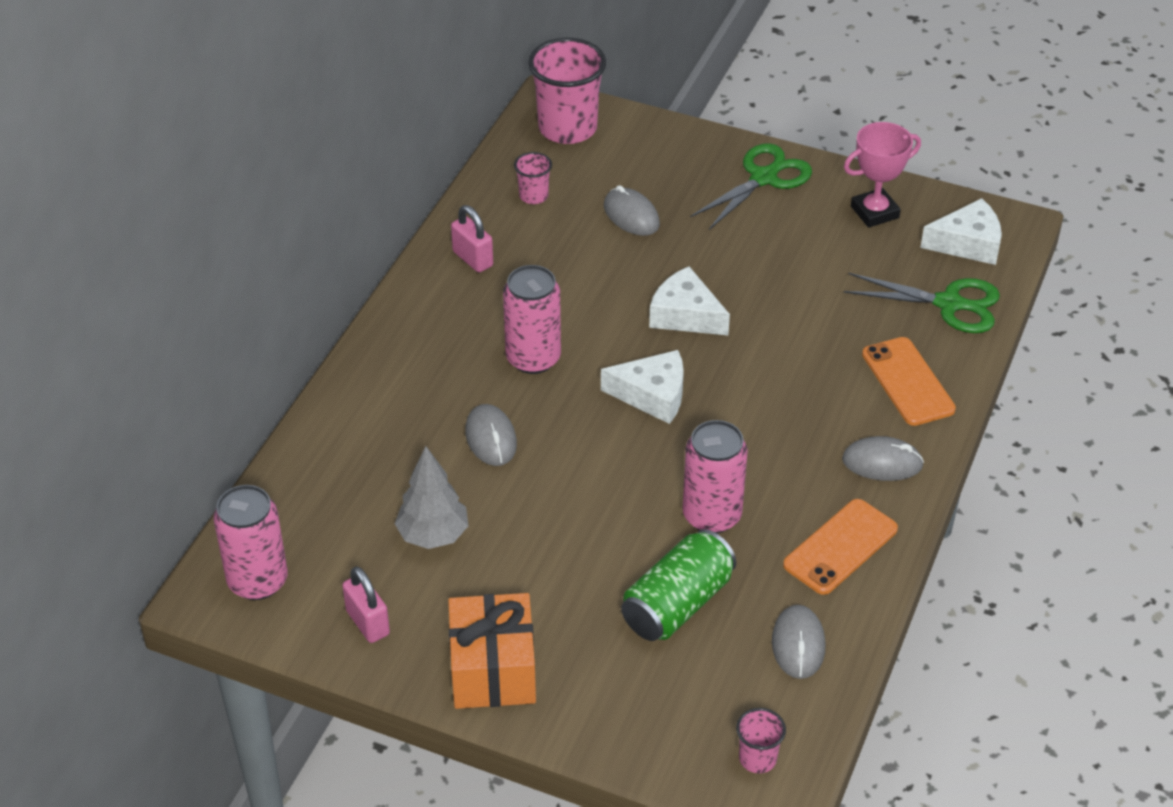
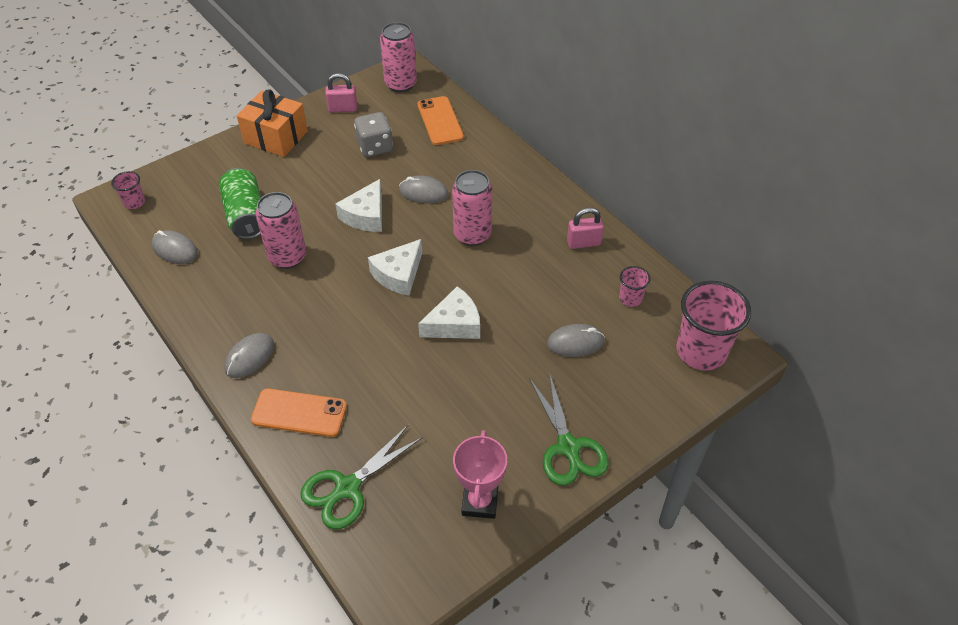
camera: 120 degrees right, 5 degrees up
(433, 535) = (375, 147): grey tree -> grey dice
(840, 547) = (213, 301): orange phone -> orange phone (440, 121)
(967, 243) = (399, 547): white cheese -> white cheese (366, 215)

